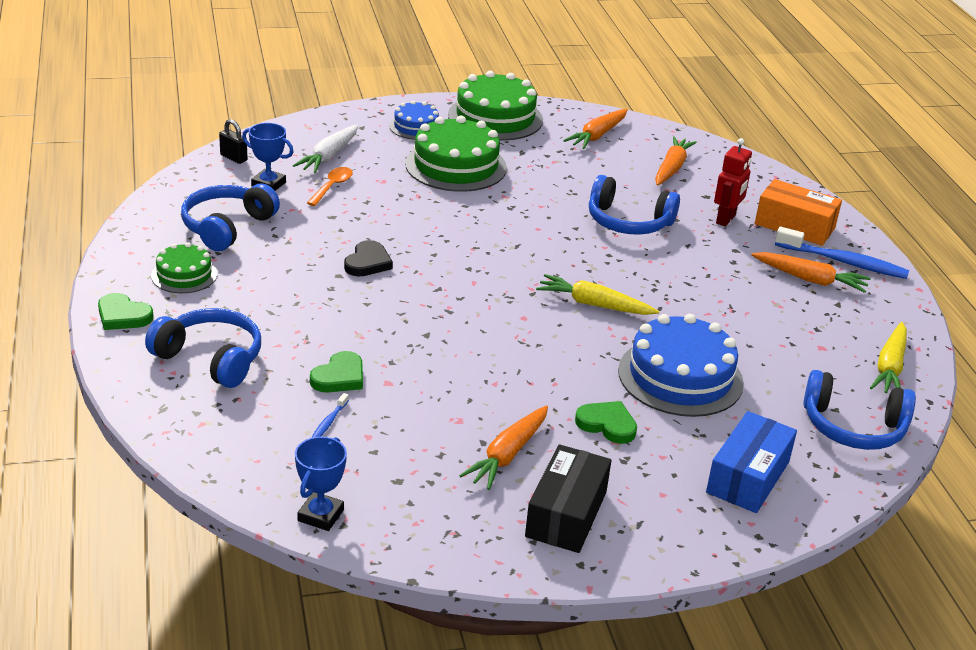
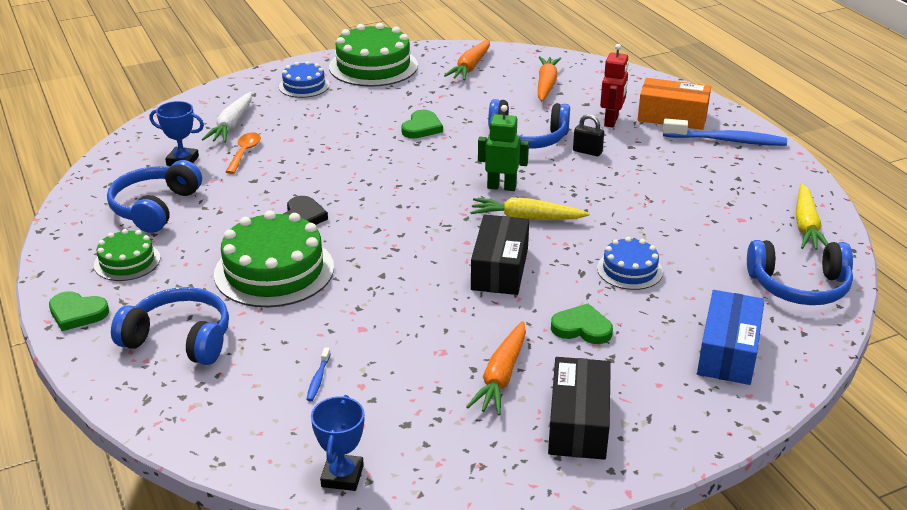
camera: 10 degrees left, 0 degrees up
(233, 158) = (141, 142): black padlock -> black padlock (587, 151)
(339, 377) = (313, 332): green heart -> green heart (422, 128)
(456, 166) = (353, 114): green cake -> green cake (274, 270)
(547, 350) = (500, 269): none -> black box
(581, 268) = (501, 187): none -> green robot
(680, 377) = (629, 270): blue cake -> blue cake, size x0.55
(810, 279) = (705, 161): orange carrot -> none

